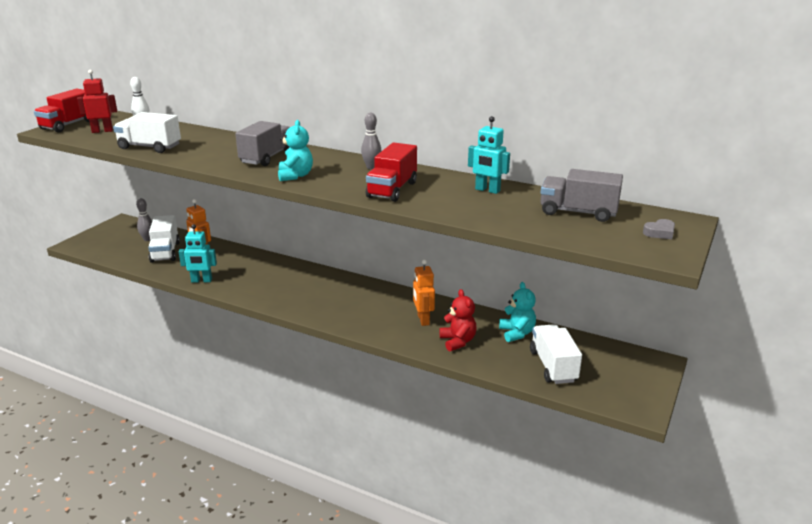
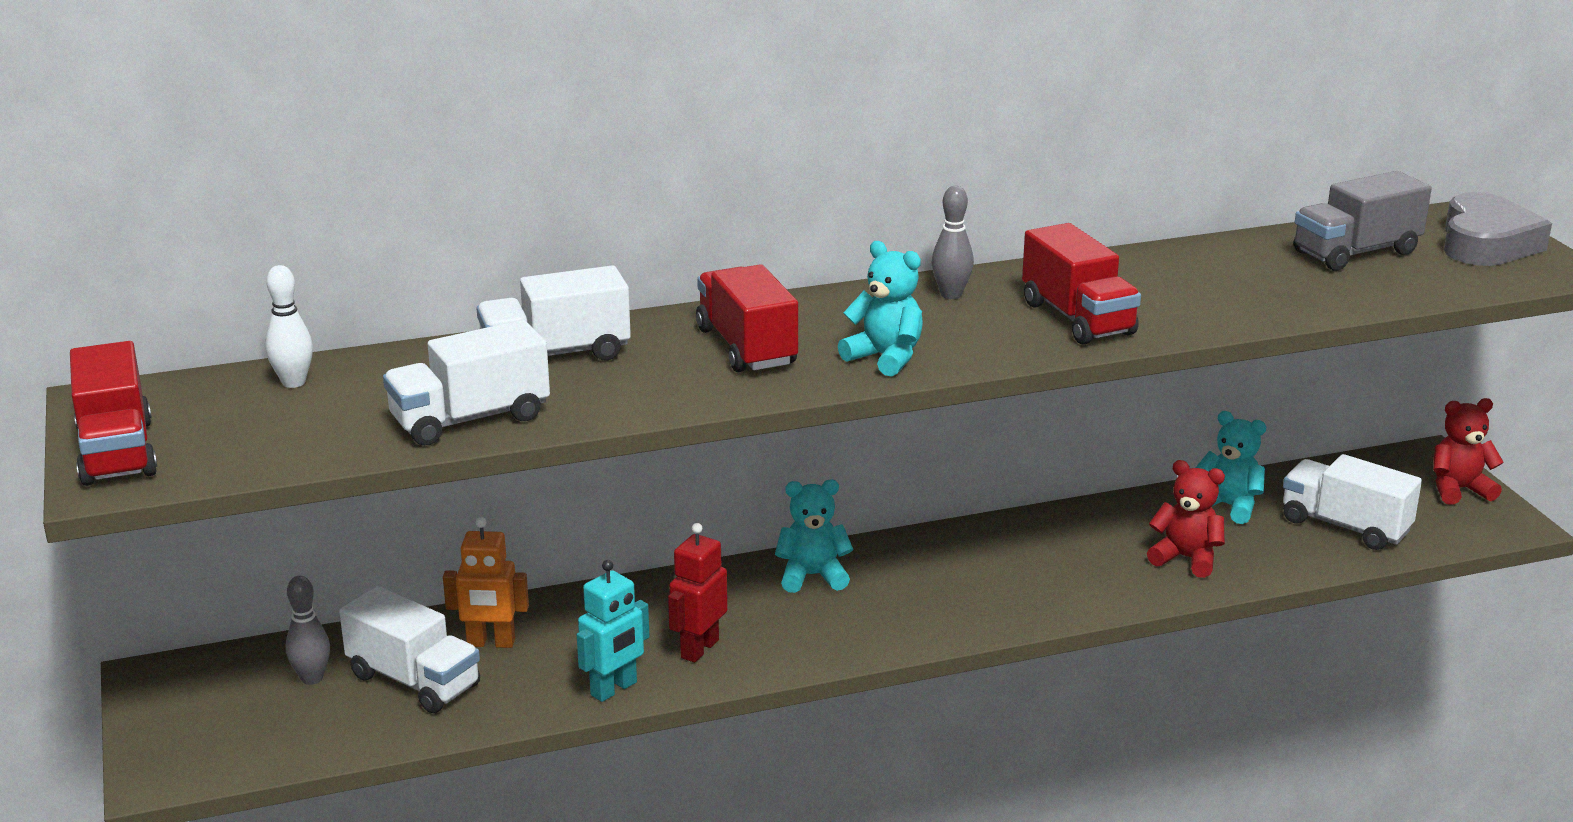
camera: 45 degrees left, 0 degrees up
(102, 131) = (250, 431): red robot -> red robot (699, 649)
(215, 140) = (556, 354): none -> white truck
(266, 157) = (746, 347): grey truck -> red truck
(320, 279) = (812, 576): none -> turquoise teddy bear
(423, 320) = (1085, 554): orange robot -> none
(487, 190) = (1188, 266): turquoise robot -> none
(643, 382) = (1458, 490): none -> red teddy bear
(660, 233) = (1486, 243): grey heart -> grey heart, size x2.19

